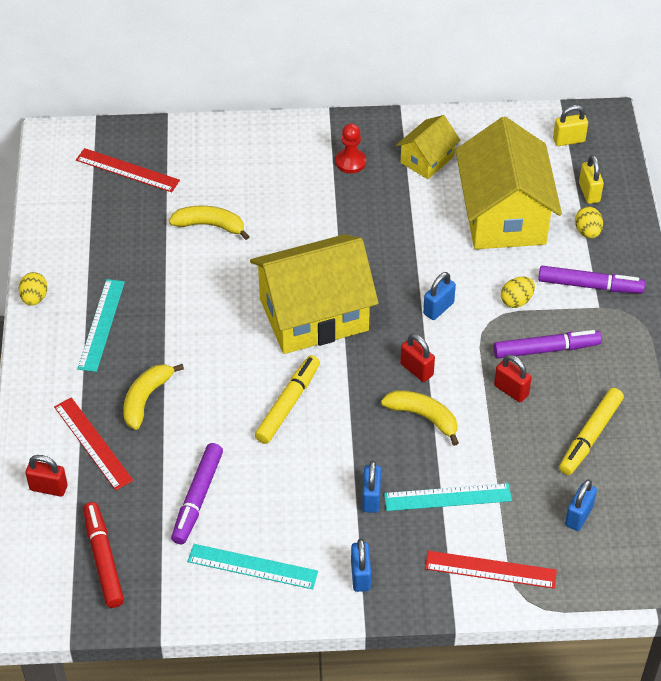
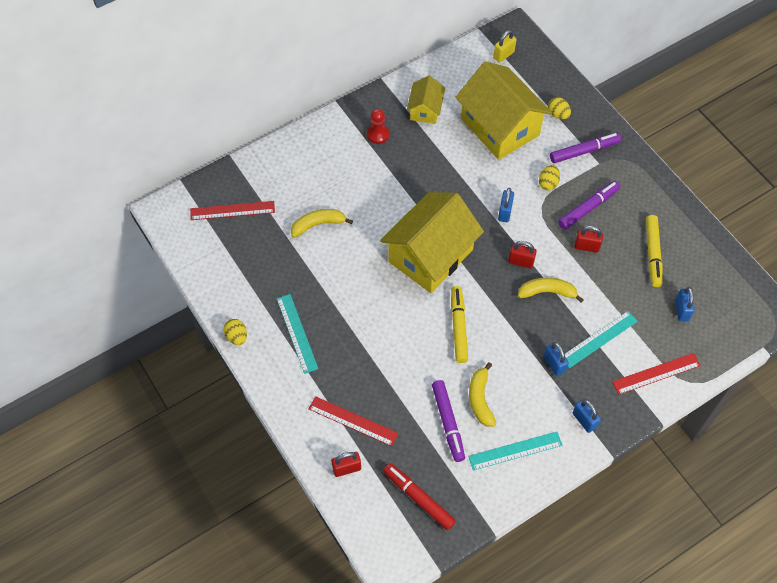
camera: 30 degrees left, 10 degrees up
(146, 399) = (365, 371): yellow banana -> yellow banana (480, 399)
(589, 192) = (540, 86): yellow padlock -> none

